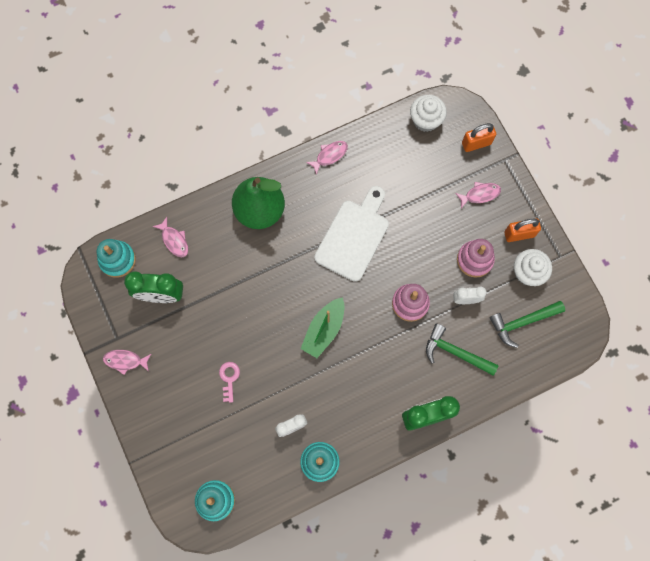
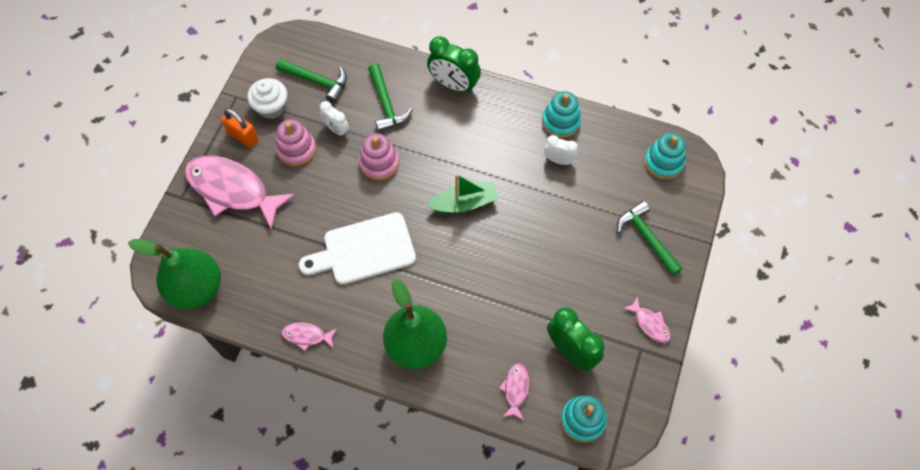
camera: 135 degrees left, 10 degrees down
(177, 423) = (646, 238): none -> green hammer
(229, 378) = (574, 234): pink key -> none
(425, 120) = (196, 288): white cupcake -> green pear
(476, 143) = (184, 230): orange padlock -> none
(480, 194) = (232, 190): pink fish -> pink fish, size x2.26

